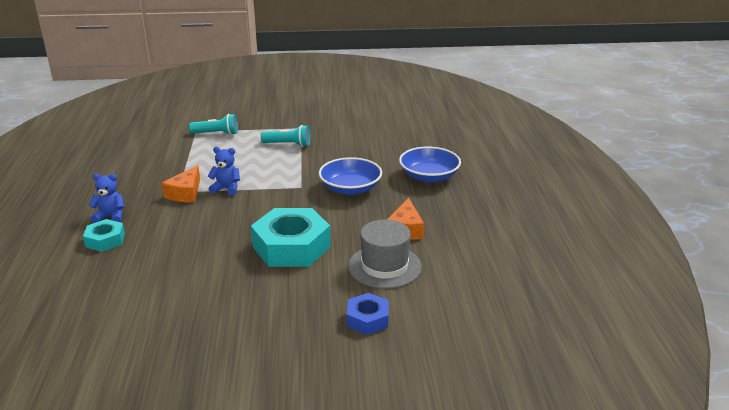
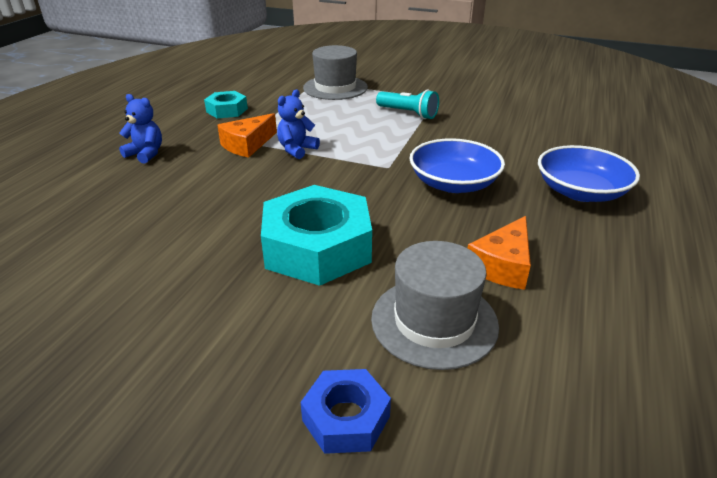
camera: 25 degrees right, 5 degrees up
(105, 240) = (114, 179): turquoise nut -> turquoise nut (227, 110)
(216, 134) = (335, 88): turquoise flashlight -> grey hat
(226, 189) = (297, 150): blue teddy bear -> blue teddy bear turned 90 degrees counterclockwise

